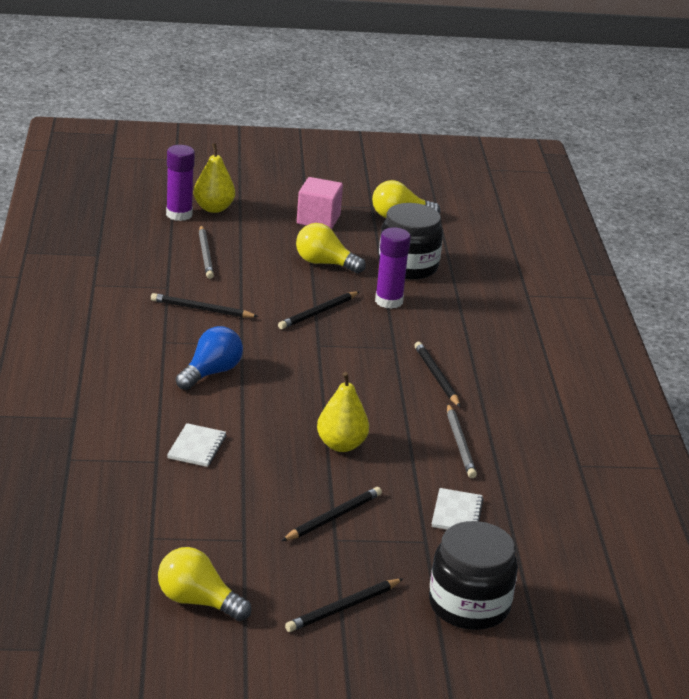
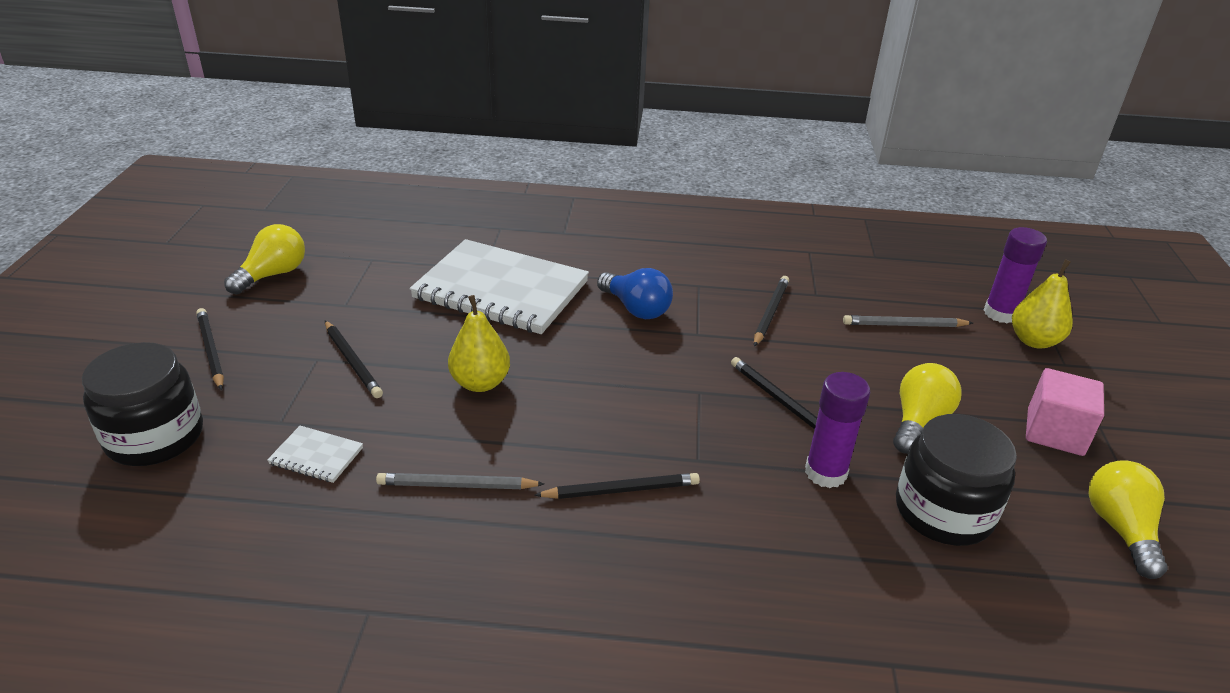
camera: 100 degrees right, 5 degrees up
(197, 447) = (501, 290): white notebook -> white notebook, size x2.48

